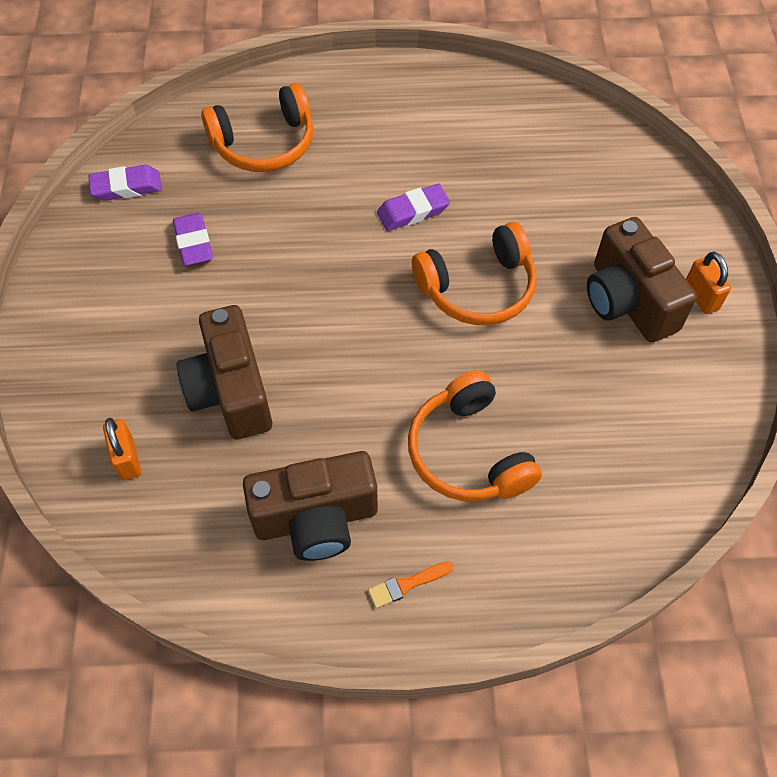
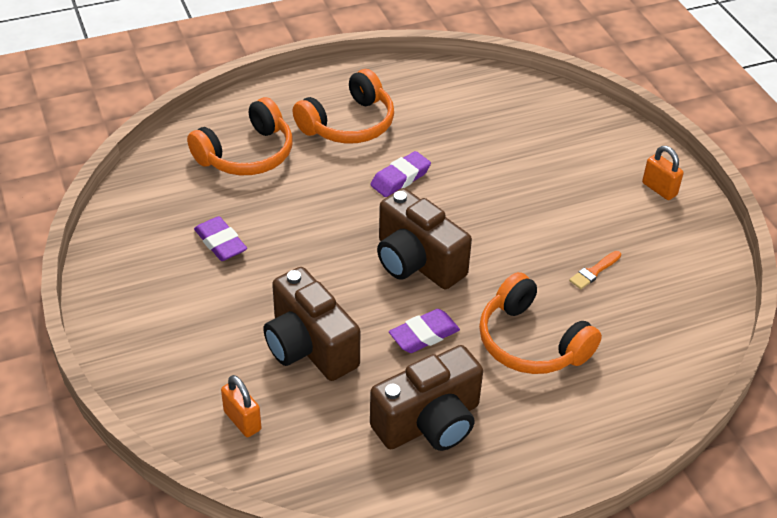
camera: 20 degrees left, 15 degrees down
(127, 187) = (137, 213): purple eraser -> purple eraser (424, 335)
(406, 584) = (527, 450): orange brush -> orange brush (594, 271)
(478, 288) = (481, 222): orange headphones -> orange headphones (349, 124)
(627, 301) = (604, 205): brown camera -> brown camera (417, 262)

